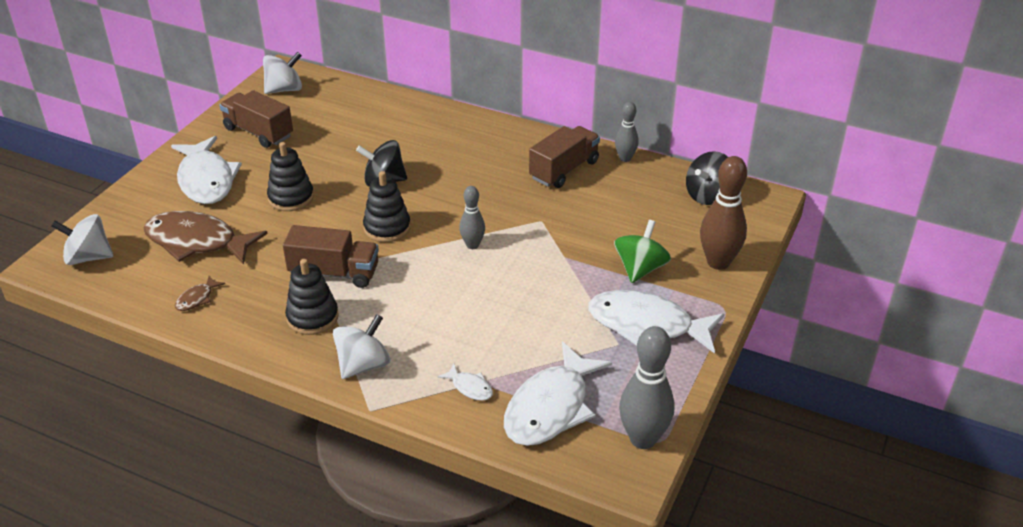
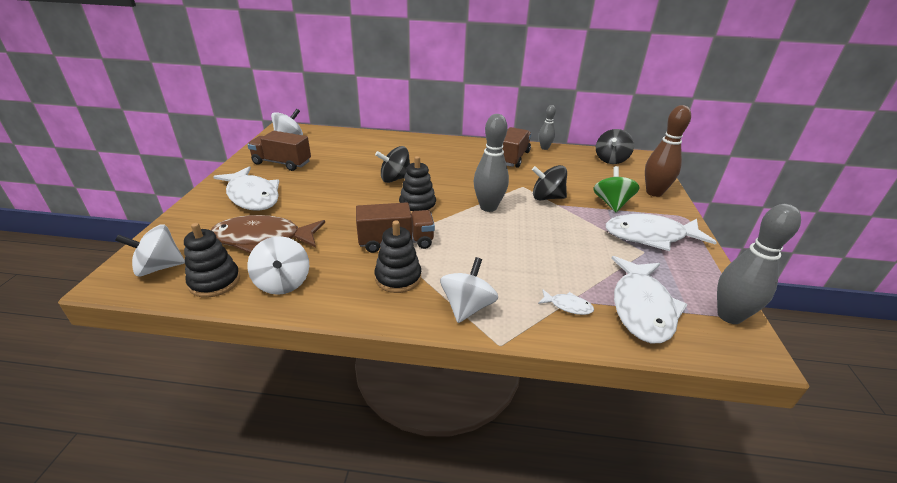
camera: 20 degrees left, 5 degrees down
(197, 299) = (283, 282): brown fish -> white spinning top
(291, 198) = (329, 198): black stacking toy -> black stacking toy (215, 282)
(472, 245) = (488, 207): grey bowling pin -> grey bowling pin, size x1.72
(560, 244) = (547, 197): none -> black spinning top

